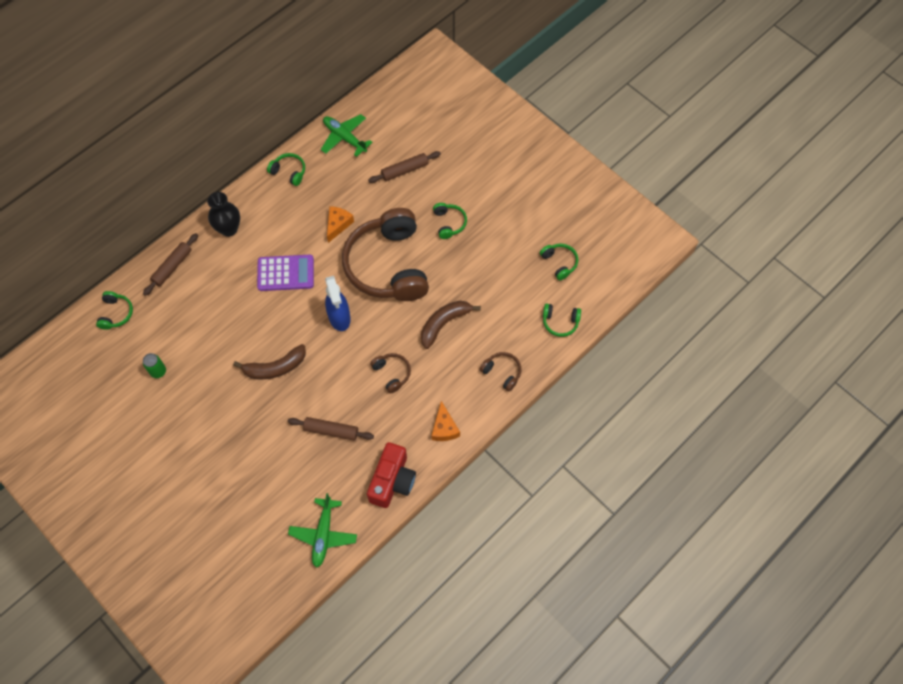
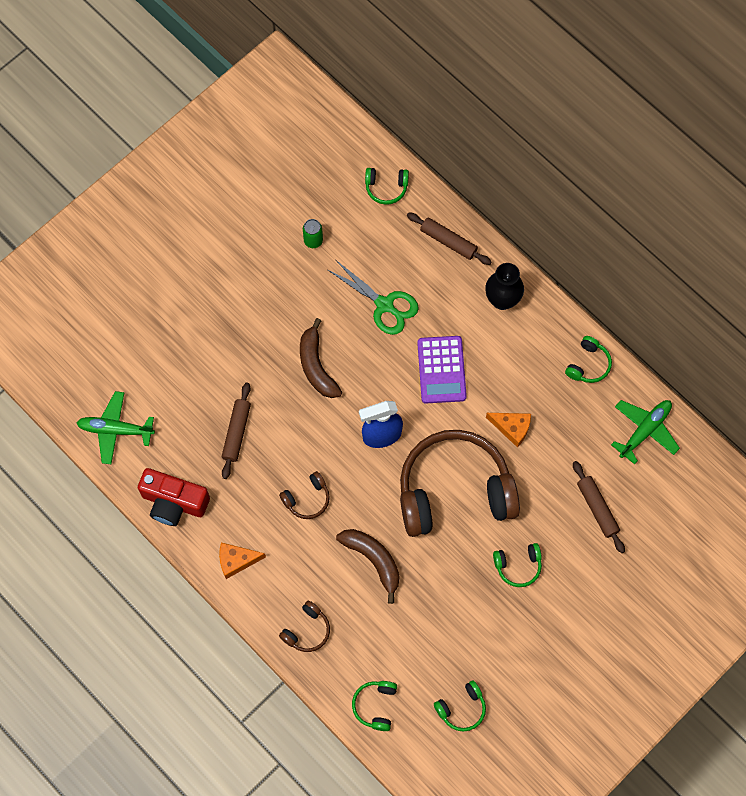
camera: 90 degrees right, 5 degrees up
(224, 315) = (384, 305): none -> green scissors

